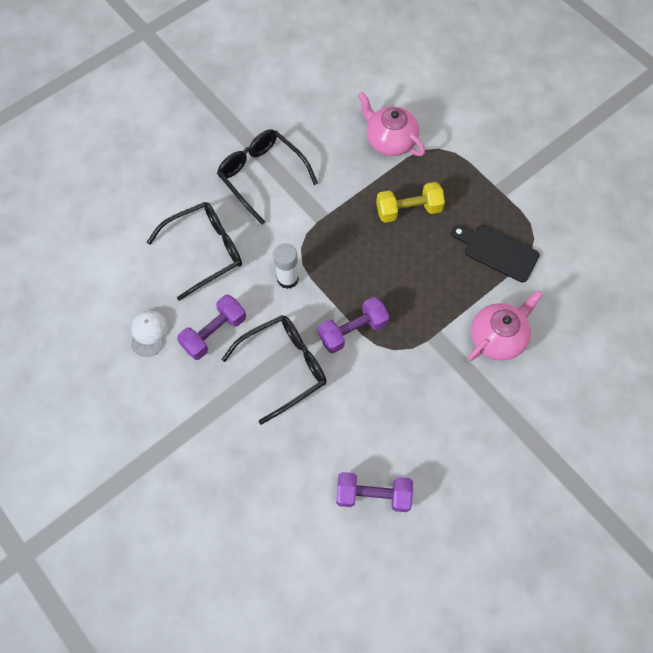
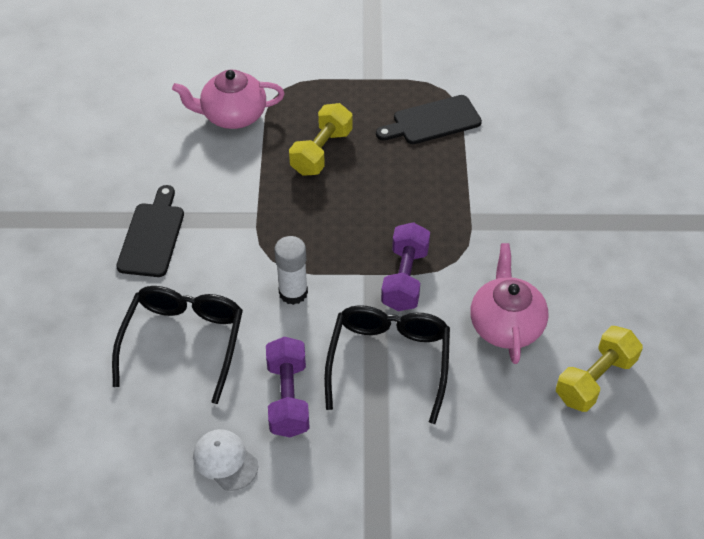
camera: 50 degrees left, 15 degrees down
(261, 176) = (152, 236): black glasses -> black cutting board
(373, 495) = (595, 379): purple dumbbell -> yellow dumbbell
(498, 337) = (517, 178): pink teapot -> pink teapot (505, 325)

